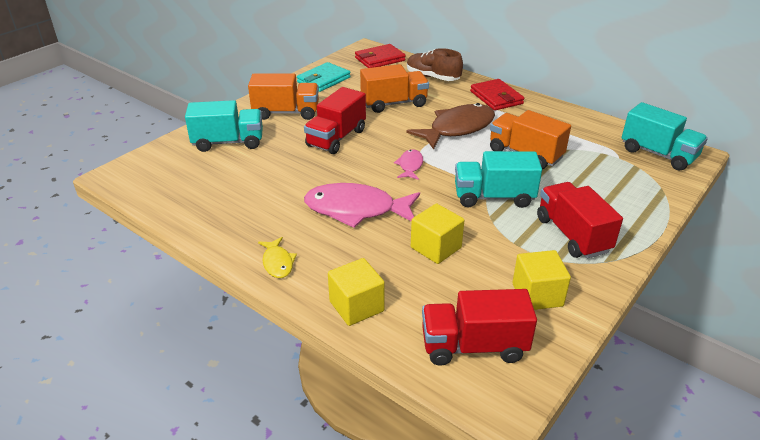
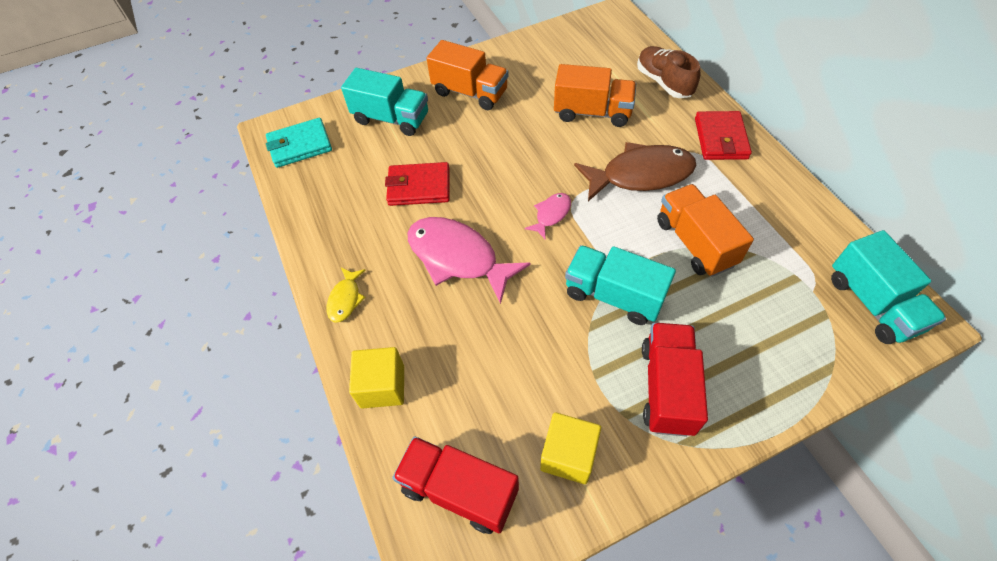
camera: 30 degrees right, 20 degrees up
(323, 80) = (537, 52): turquoise wallet -> turquoise wallet (300, 145)
(336, 138) = (499, 147): red truck -> none
(379, 59) = (620, 35): red wallet -> red wallet (419, 187)
(436, 247) = (505, 343): yellow cube -> none

